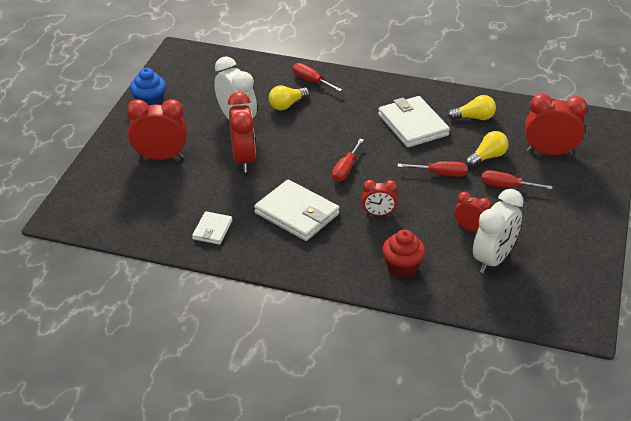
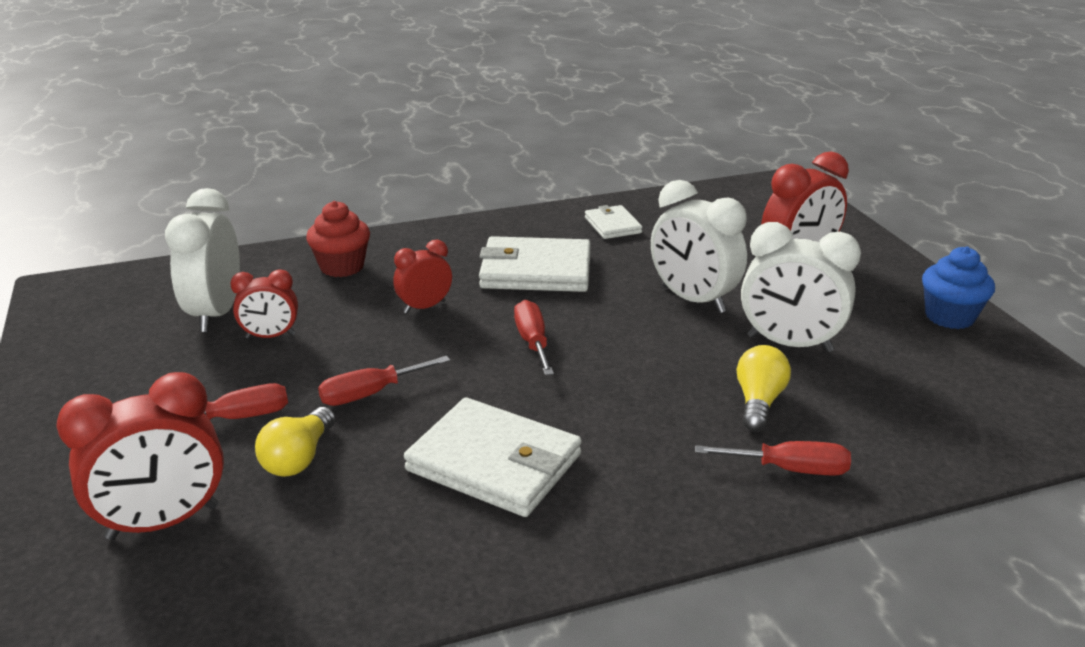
camera: 145 degrees right, 10 degrees down
(243, 159) = (693, 300): red clock -> white clock
(474, 118) = (377, 537): yellow light bulb -> none

